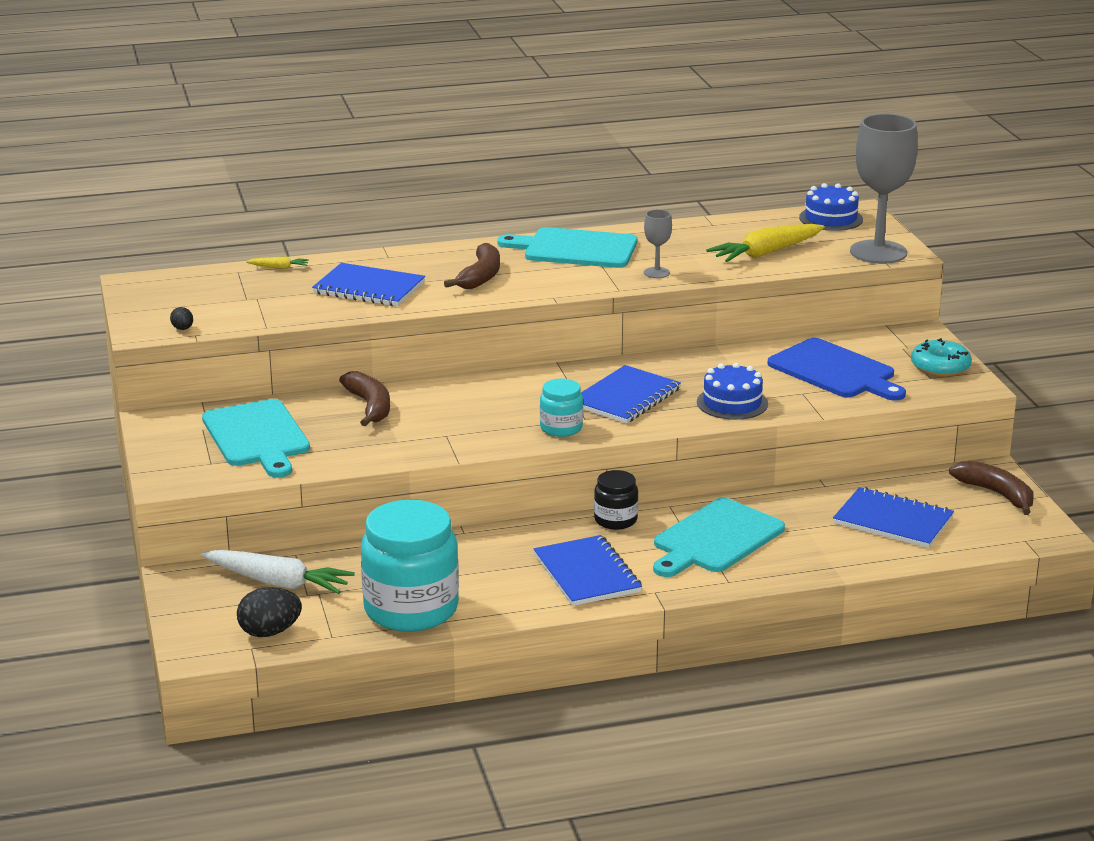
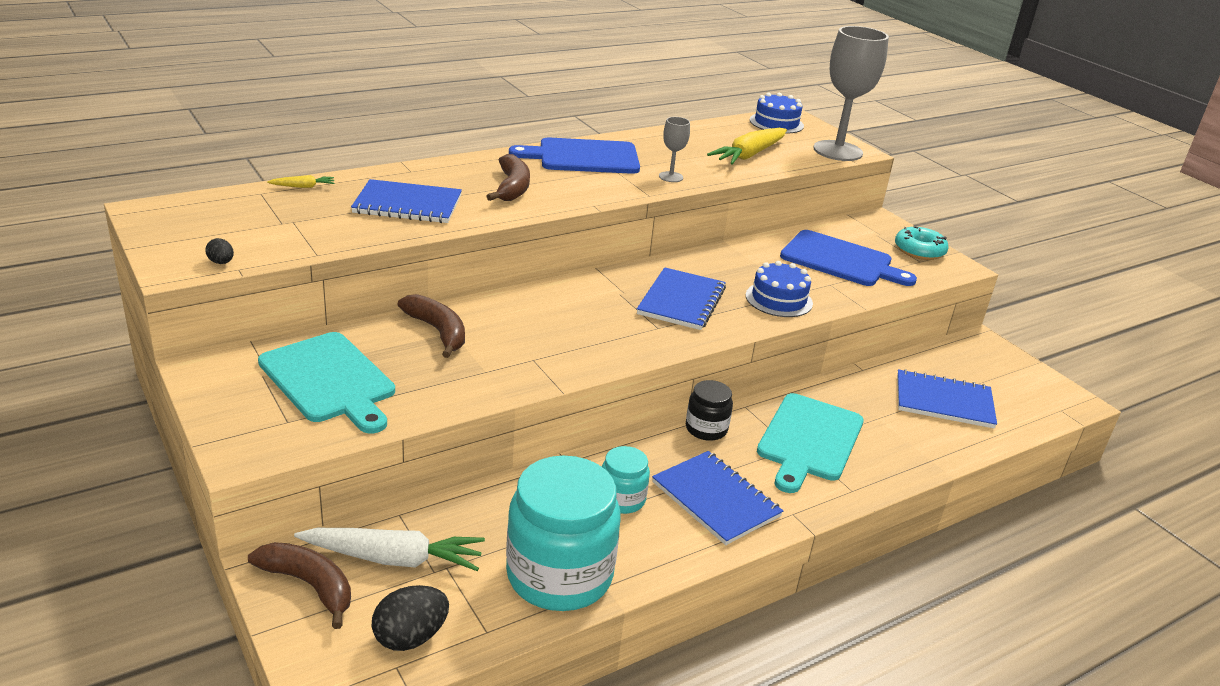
camera: 20 degrees left, 5 degrees up
(561, 428) = (642, 340): turquoise jar -> turquoise jar (621, 499)
(575, 249) = (583, 157): turquoise cutting board -> blue cutting board
(997, 494) = (1003, 364): brown banana -> brown banana (309, 585)

